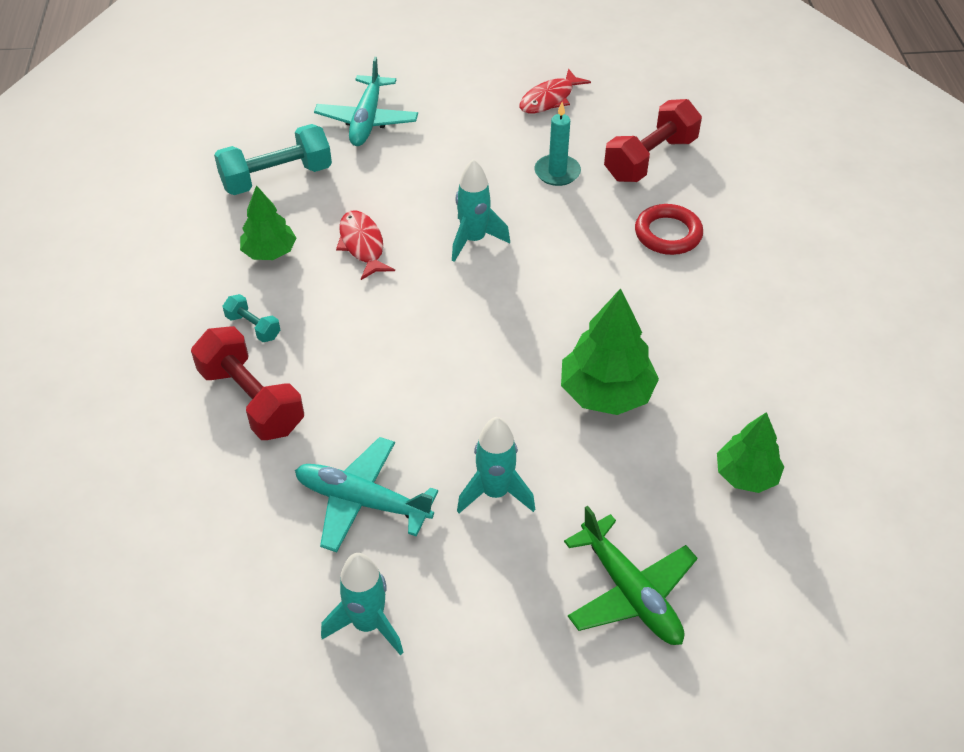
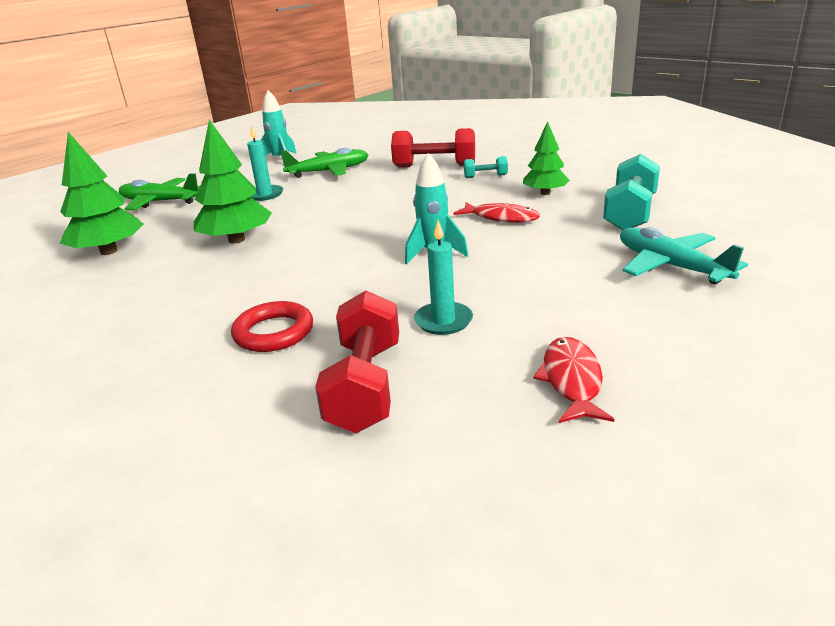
camera: 140 degrees right, 20 degrees down
(362, 501) = (329, 171): turquoise plane -> green plane
(495, 493) = (265, 194): turquoise rocket -> turquoise candle
(746, 475) = (109, 251): green tree -> green tree, size x1.54

